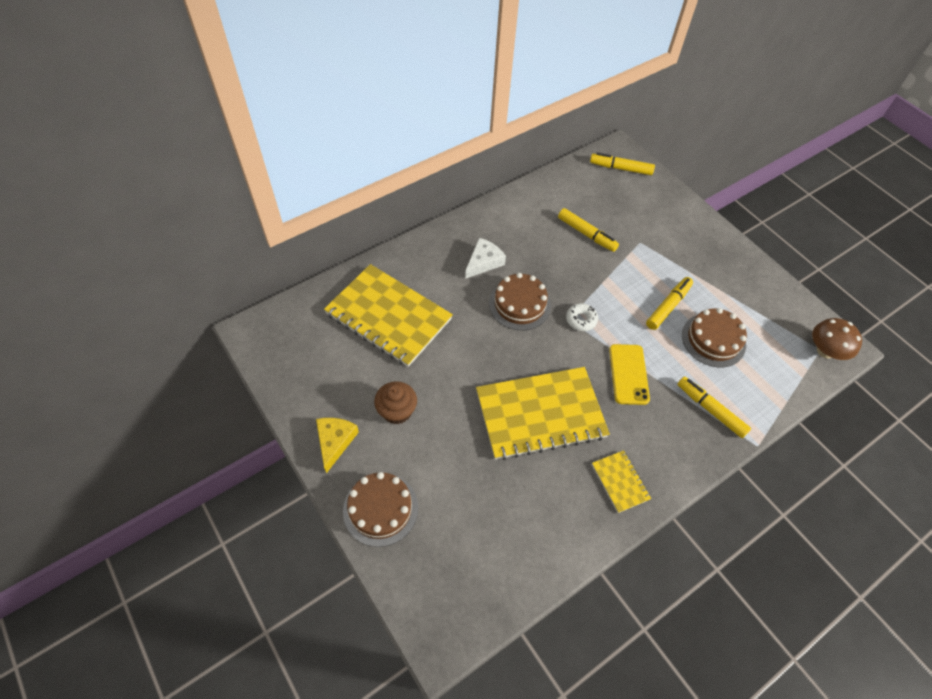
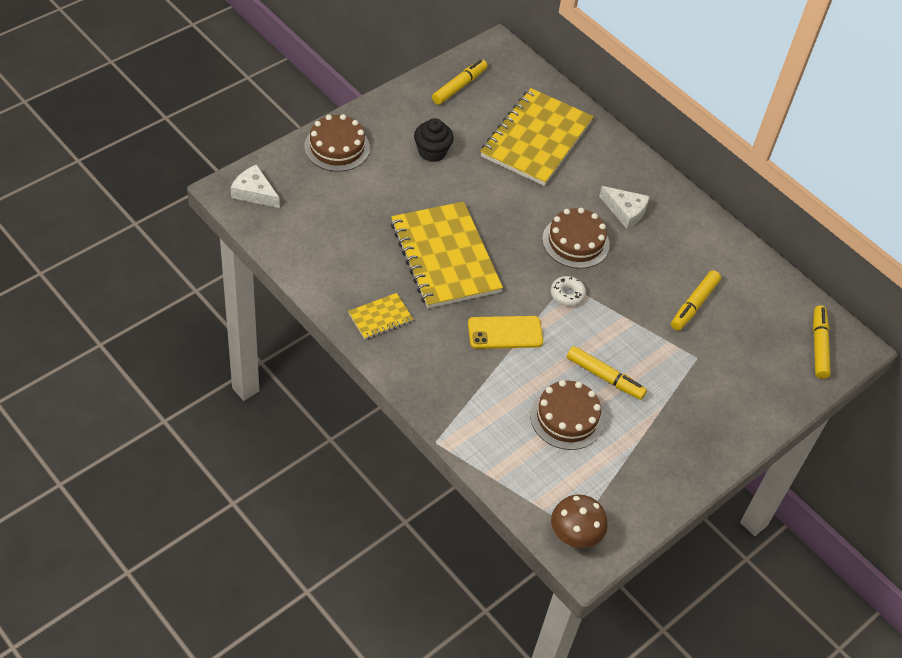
camera: 80 degrees right, 5 degrees down
(335, 441) = (395, 113): yellow cheese -> none
(397, 411) = (432, 152): brown cupcake -> black cupcake
(446, 610) = (254, 192): none -> white cheese
(710, 410) = (473, 403): yellow marker -> yellow marker (459, 86)

